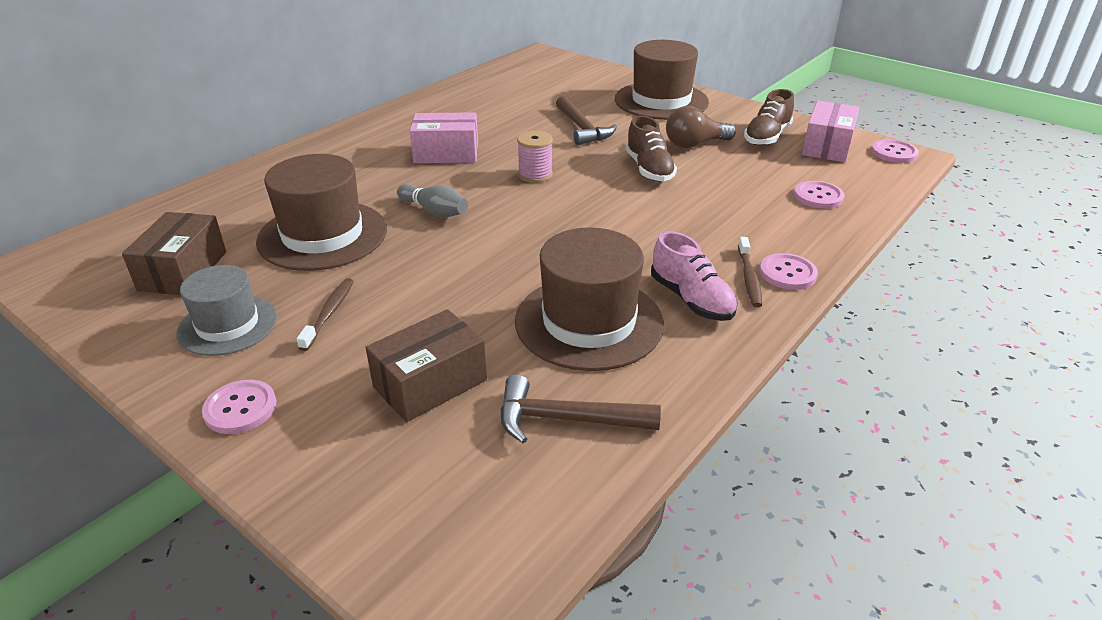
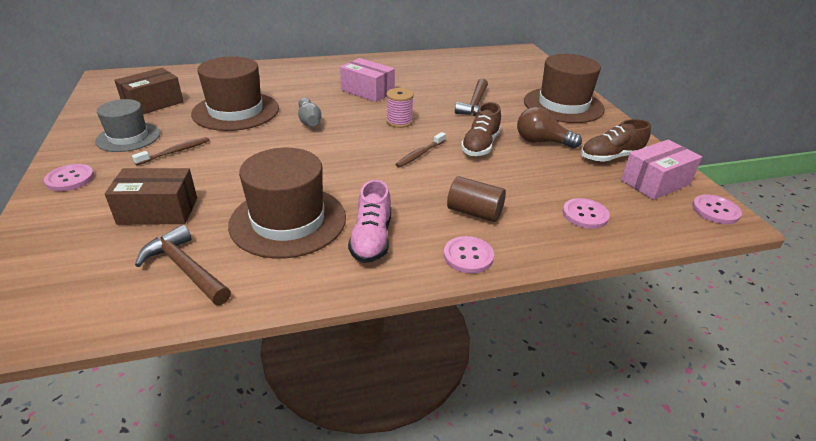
camera: 35 degrees right, 0 degrees up
(737, 234) = (474, 212): none -> brown cylinder
(749, 278) = (434, 245): brown toothbrush -> brown toothbrush (420, 154)

